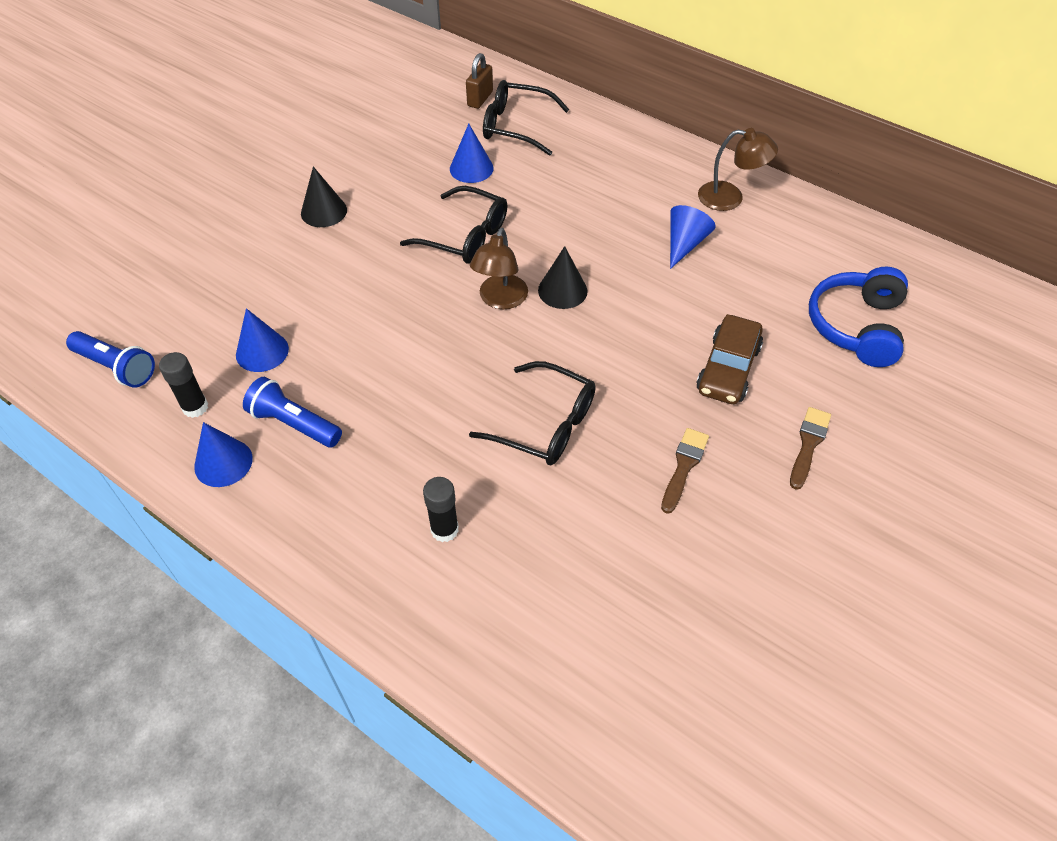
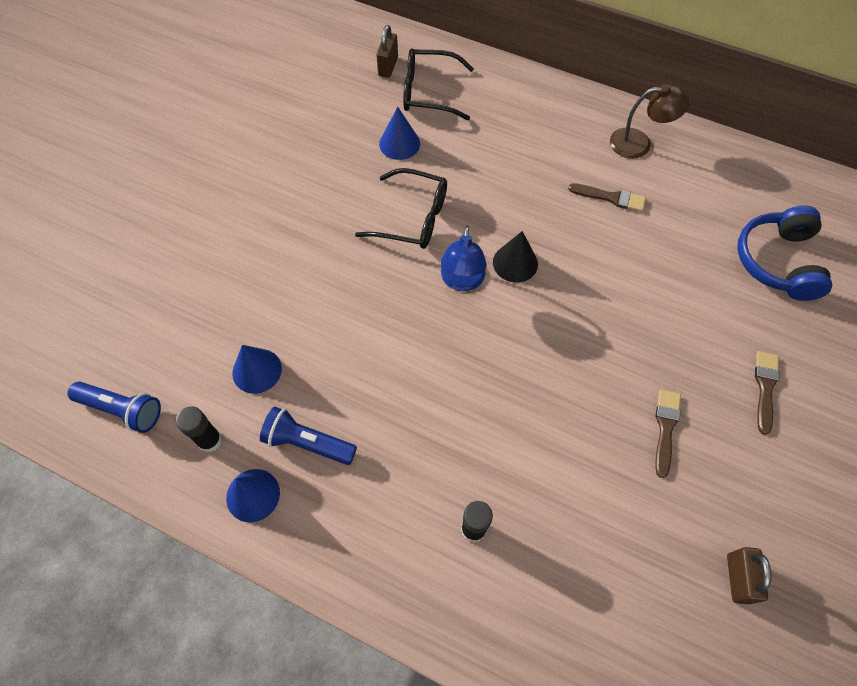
camera: 10 degrees left, 10 degrees up
(324, 211) = (274, 209): black cone -> none
(500, 300) = (462, 281): brown lamp -> blue lamp
(545, 424) = (535, 405): black glasses -> none
(684, 244) = (611, 198): blue cone -> brown brush
(725, 623) = (738, 578): none -> brown padlock
(728, 369) = (679, 322): brown car -> none

